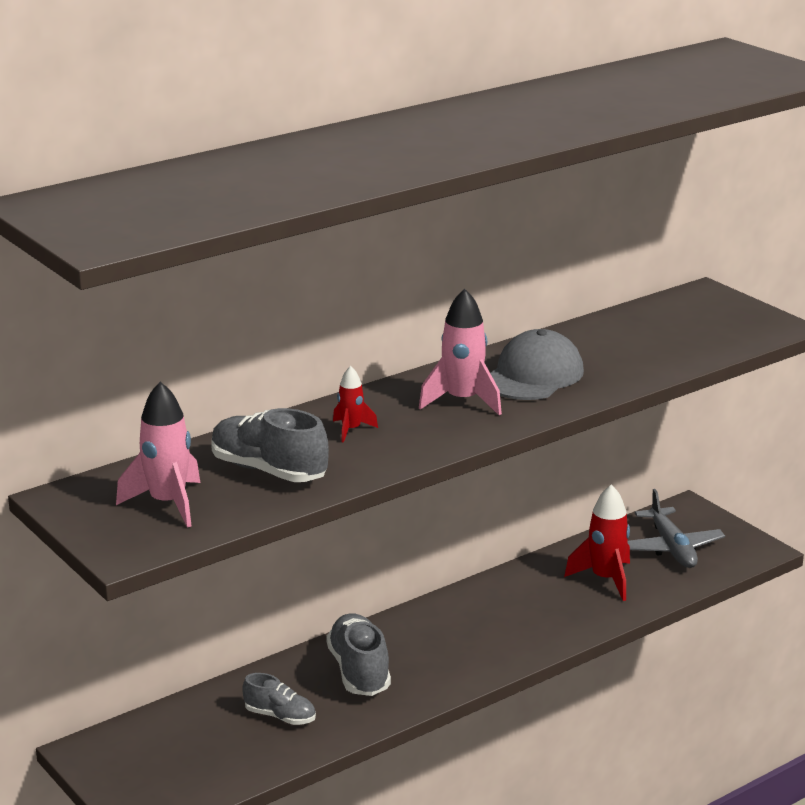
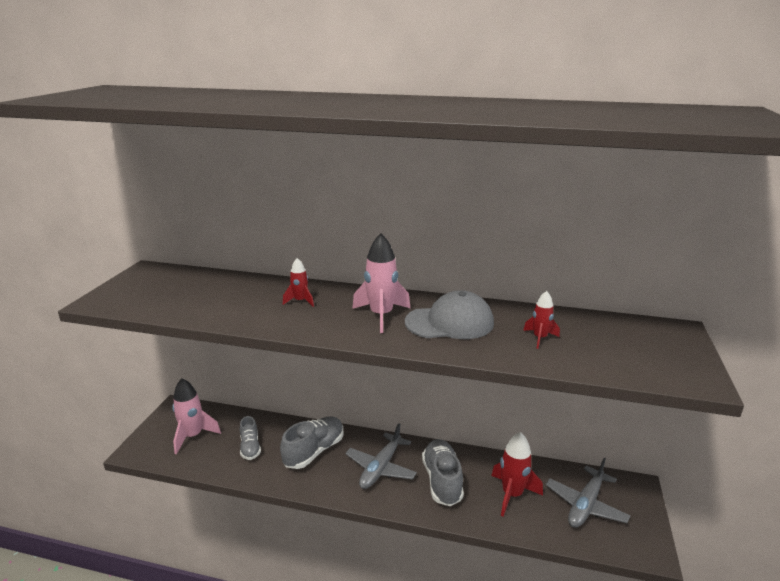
camera: 50 degrees right, 0 degrees up
(168, 504) = (161, 292): pink rocket -> pink rocket (193, 436)
(269, 471) = (225, 300): grey shoe -> grey shoe (442, 481)
(455, 638) = (380, 468): none -> grey plane
(627, 351) = (540, 338): none -> red rocket

